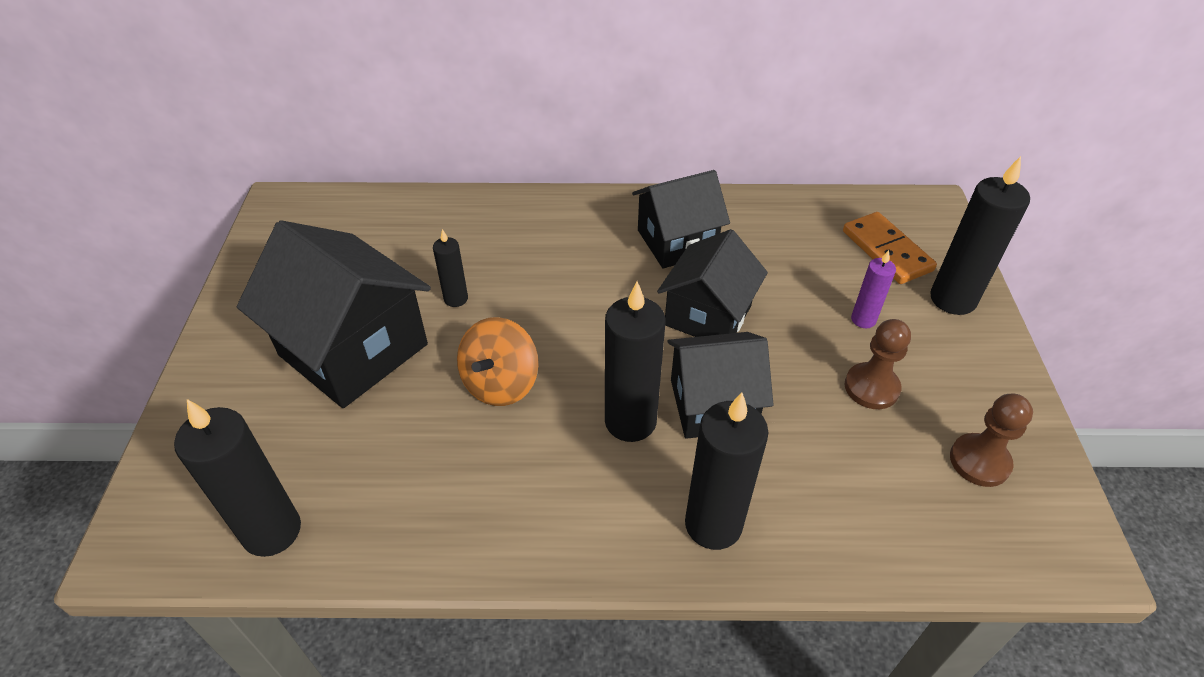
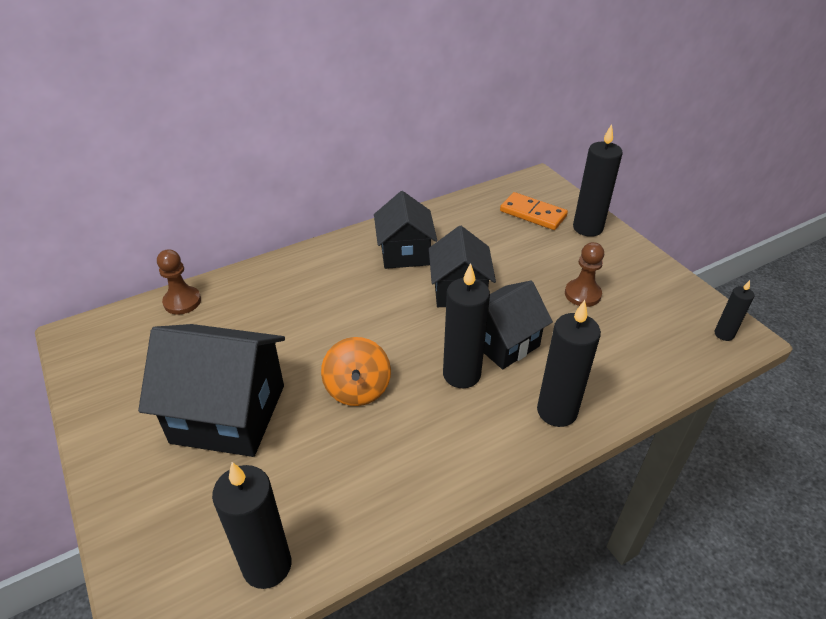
camera: 30 degrees left, 5 degrees down
(456, 299) = (280, 347): black candle -> black candle (724, 334)
(677, 241) = (405, 253): black house -> black house turned 45 degrees counterclockwise
(863, 319) = (549, 258): purple candle -> none
(979, 461) = (665, 310): brown pawn -> brown pawn (182, 301)

